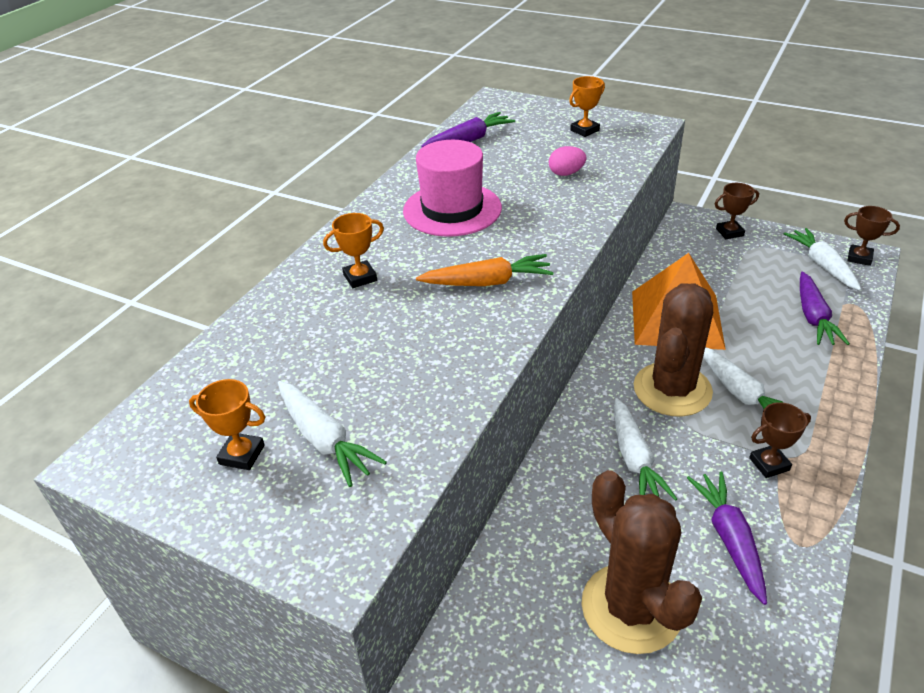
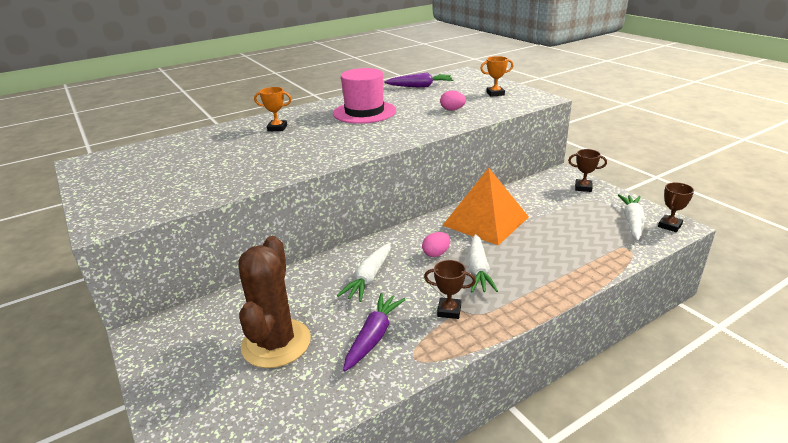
camera: 30 degrees right, 10 degrees down
(242, 455) = (129, 176): orange trophy -> none
(324, 439) = (167, 181): white carrot -> none
(486, 282) = (334, 144): orange carrot -> none
(672, 390) = (436, 253): brown cactus -> pink egg
(813, 316) = (586, 247): purple carrot -> none
(859, 258) = (669, 226): brown trophy -> brown trophy turned 75 degrees clockwise

